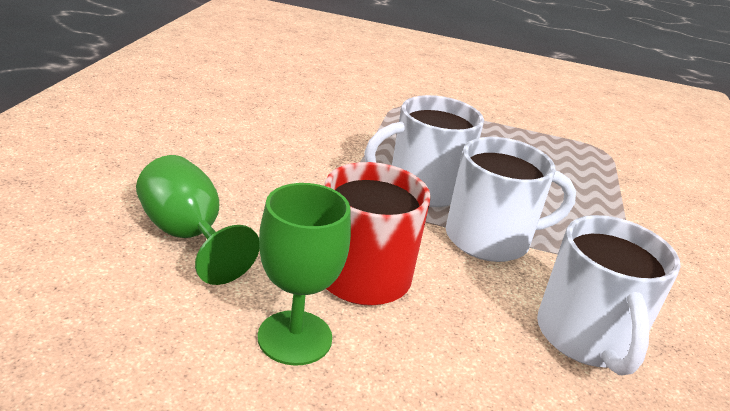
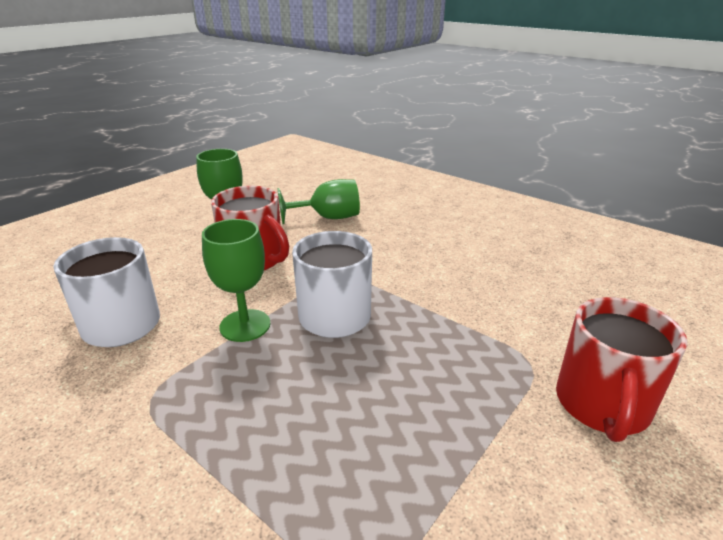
camera: 120 degrees right, 0 degrees up
(419, 88) = (602, 405): none -> red mug
(490, 239) = (245, 325): white mug -> green goblet

